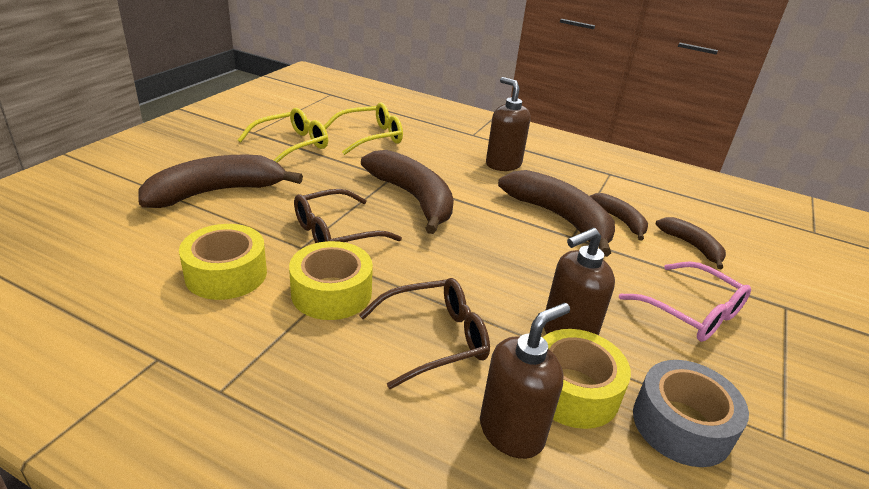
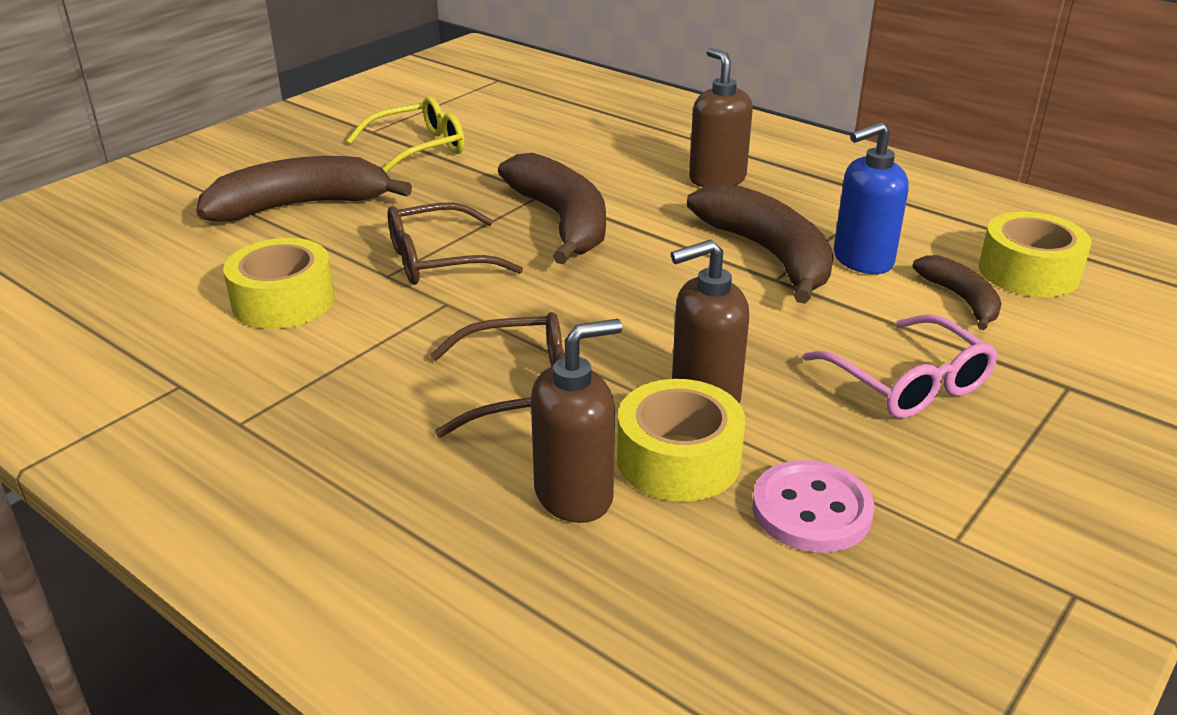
camera: 15 degrees right, 0 degrees up
(331, 293) = (407, 329): yellow tape -> yellow tape (1028, 272)
(371, 137) = (534, 139): yellow glasses -> none
(619, 220) = (862, 260): brown banana -> blue soap dispenser
(681, 425) = (811, 510): grey tape -> pink button

